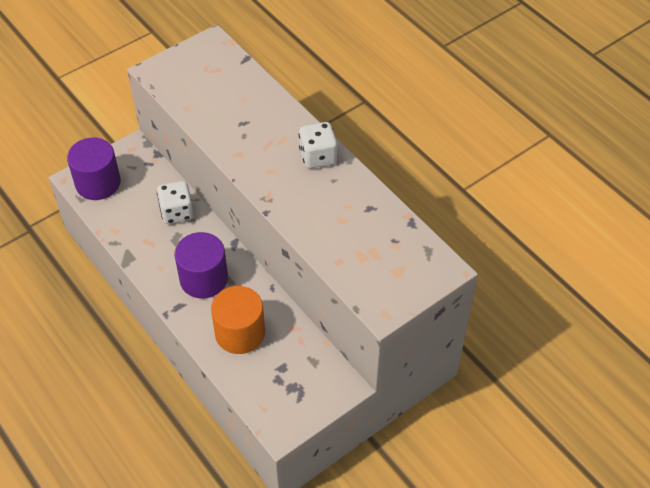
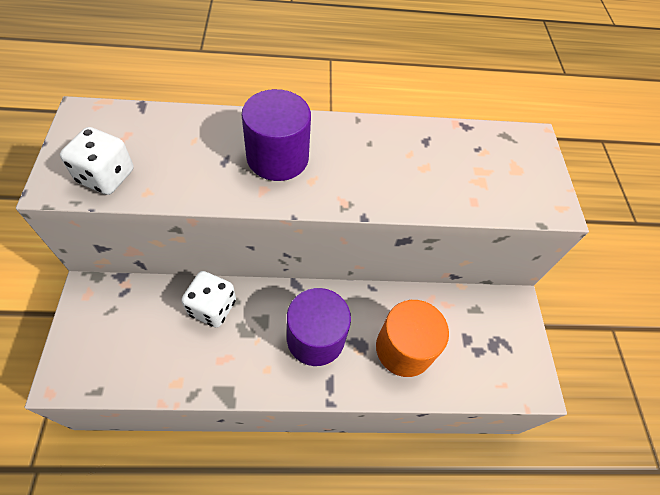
camera: 60 degrees left, 5 degrees up
(98, 183) = (95, 358): purple cylinder -> purple cylinder (277, 157)
(318, 156) = (330, 135): white dice -> white dice (106, 176)

